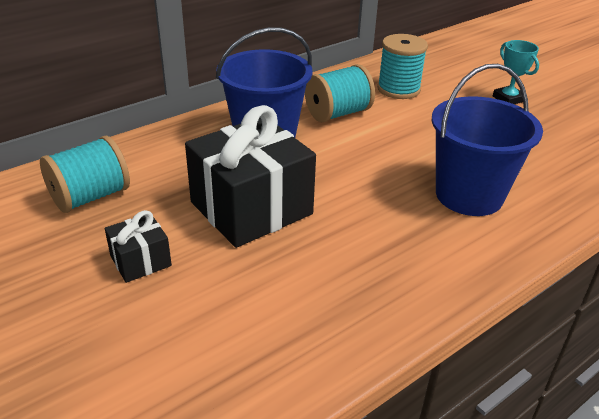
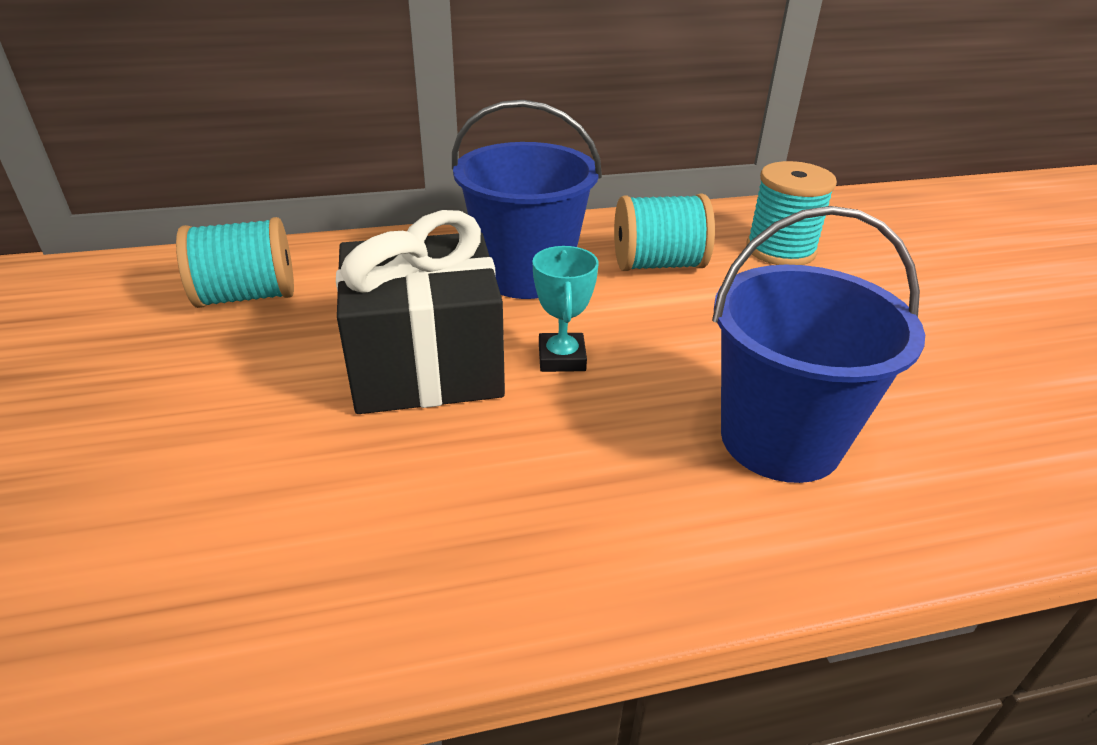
camera: 25 degrees right, 0 degrees up
(140, 261) = (226, 395): black gift -> none
(508, 99) = (965, 302): turquoise trophy -> turquoise trophy (561, 358)

